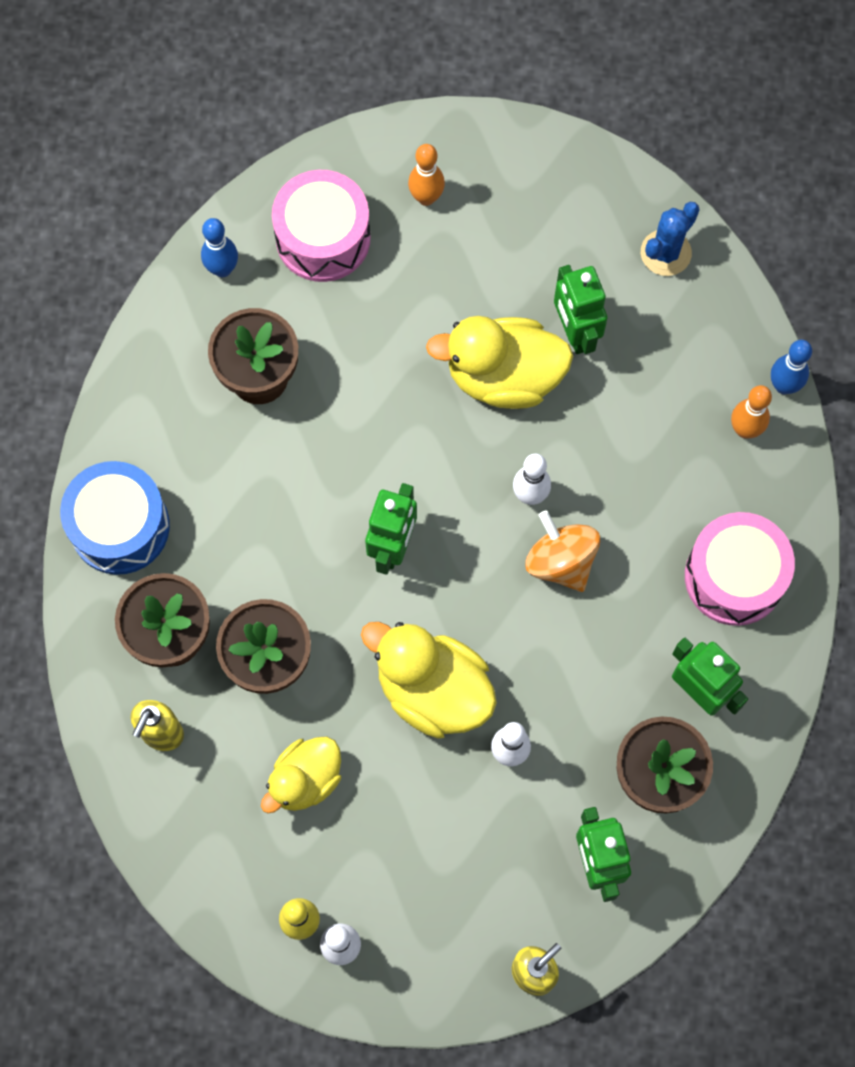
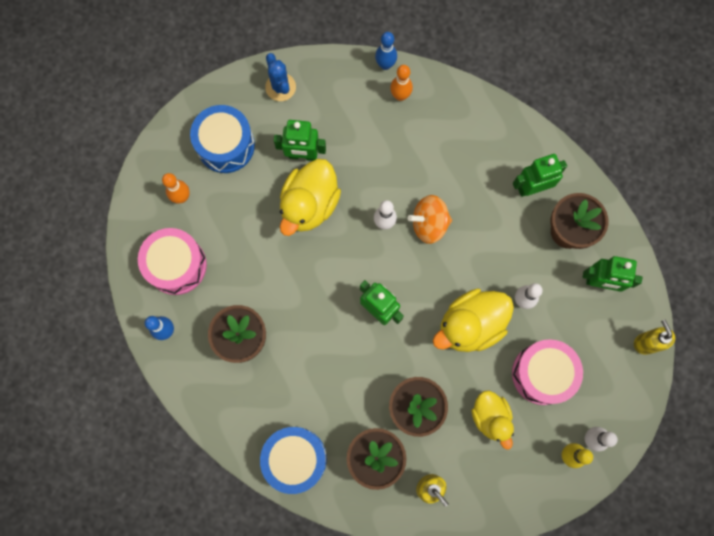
camera: 65 degrees left, 5 degrees up
(535, 219) = (225, 145): none -> blue drum
(734, 577) = (478, 140): pink drum -> pink drum (542, 374)

